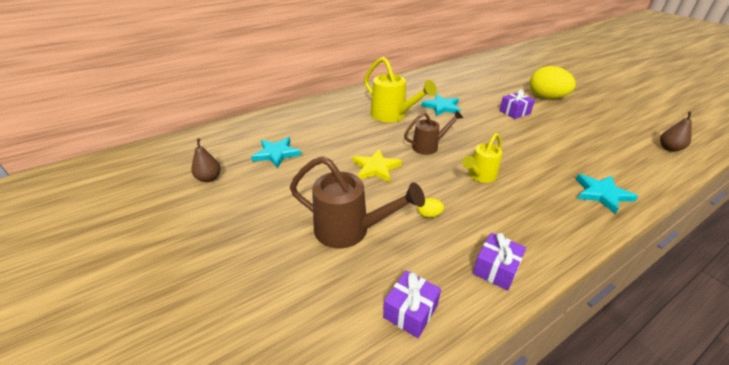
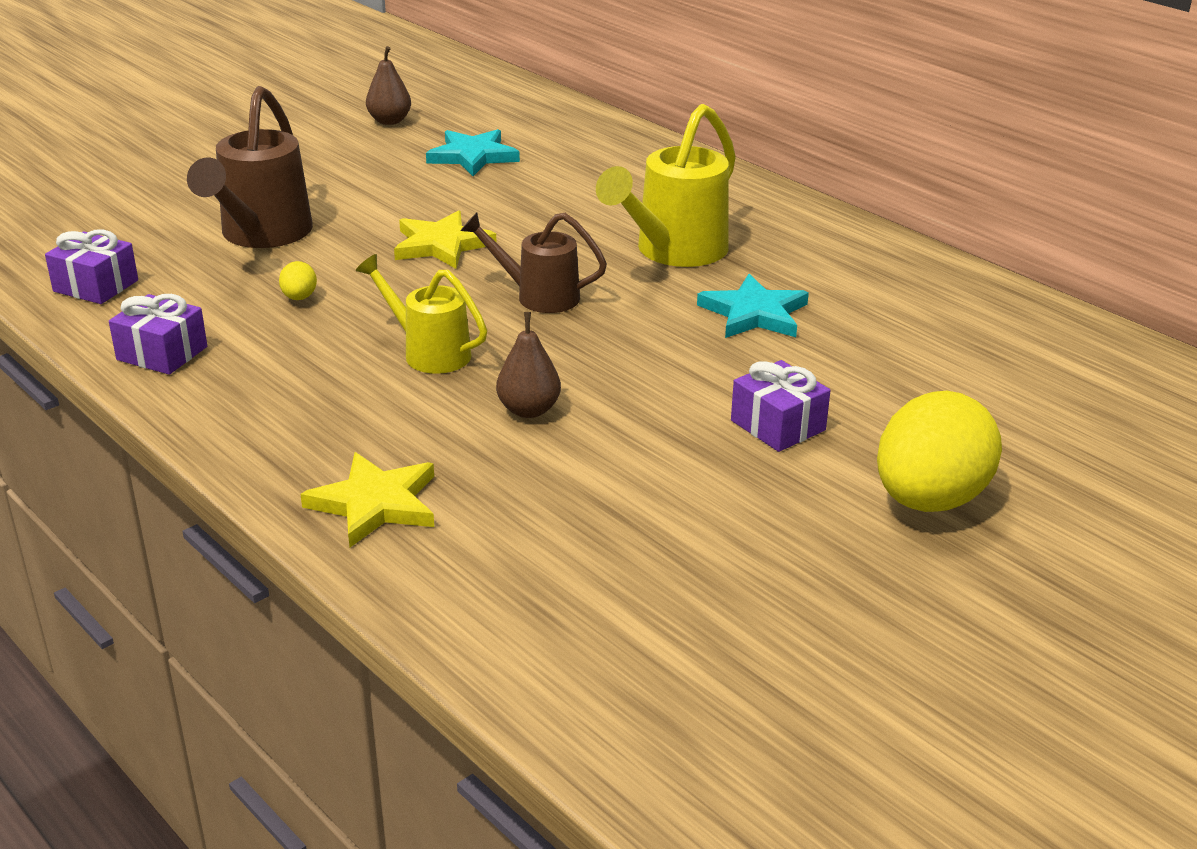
camera: 80 degrees right, 5 degrees down
(428, 146) = (539, 296): brown watering can -> brown watering can turned 135 degrees clockwise
(602, 194) = (375, 504): turquoise star -> yellow star
(669, 148) = (638, 696): brown pear -> brown pear (529, 410)

